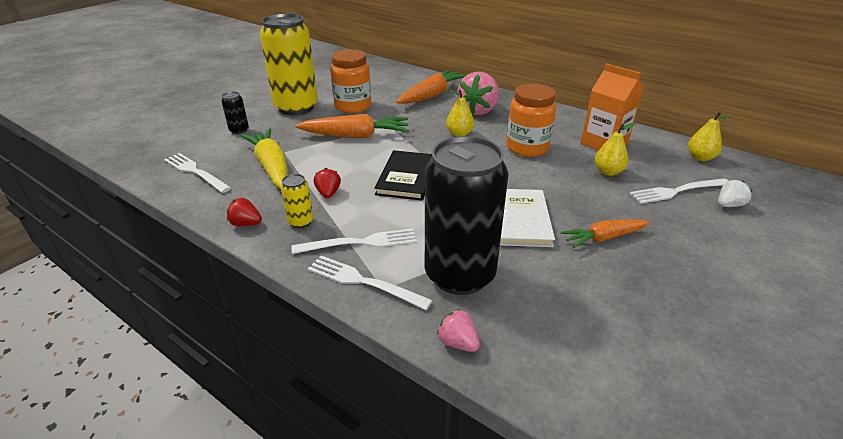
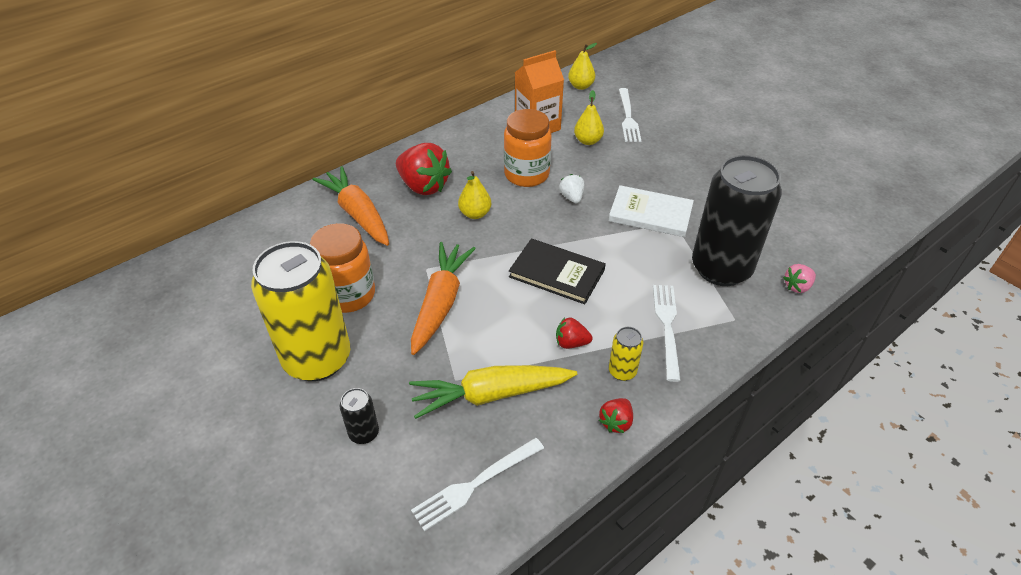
camera: 75 degrees left, 10 degrees up
(363, 282) = (724, 332): white fork -> none
(478, 110) = (423, 186): pink strawberry -> red strawberry
(603, 238) = (684, 176): orange carrot -> none
(728, 205) = (653, 102): white strawberry -> white strawberry (572, 197)

